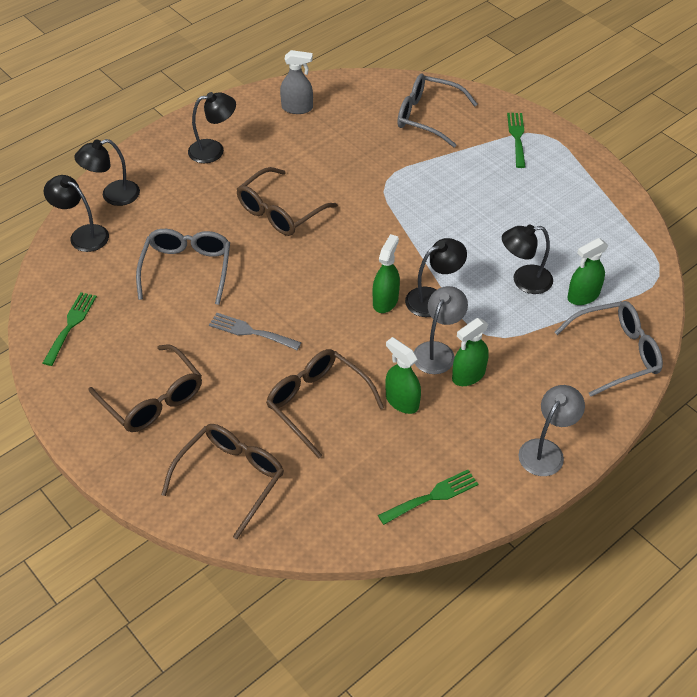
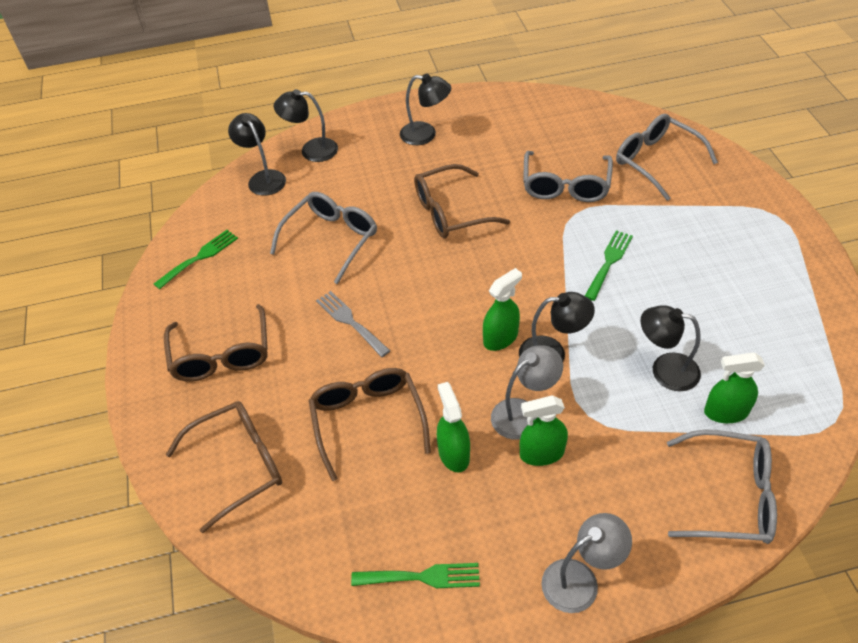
camera: 30 degrees right, 0 degrees up
(297, 108) = (528, 117): grey spray bottle -> none
(365, 160) = (565, 186): none -> grey glasses
(517, 137) = (744, 210): green fork -> green fork (609, 262)

